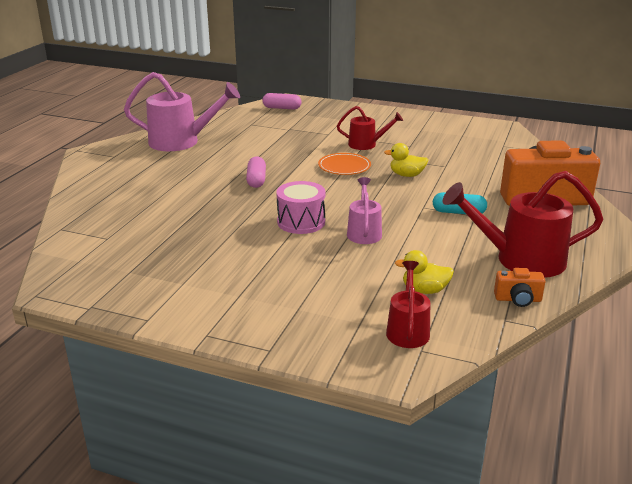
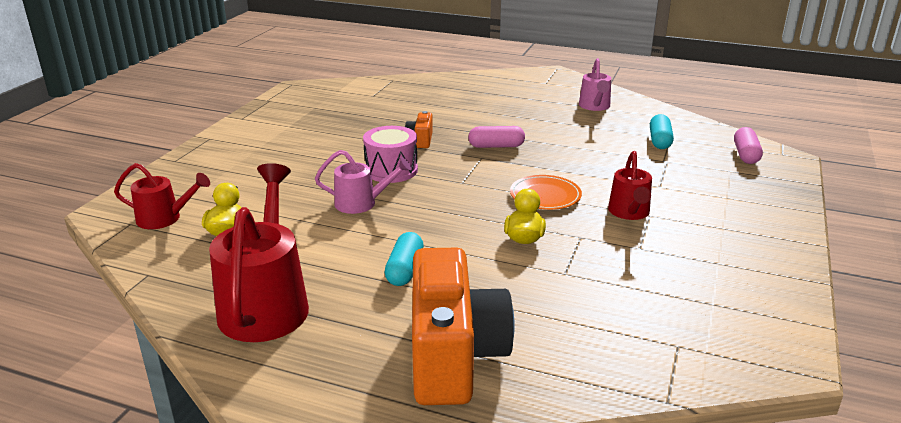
camera: 90 degrees right, 0 degrees up
(182, 142) = (595, 107): pink watering can -> pink watering can, size x0.56
(255, 127) = (659, 141): none -> turquoise capsule
(518, 299) = (180, 288): orange camera -> orange camera (420, 140)

